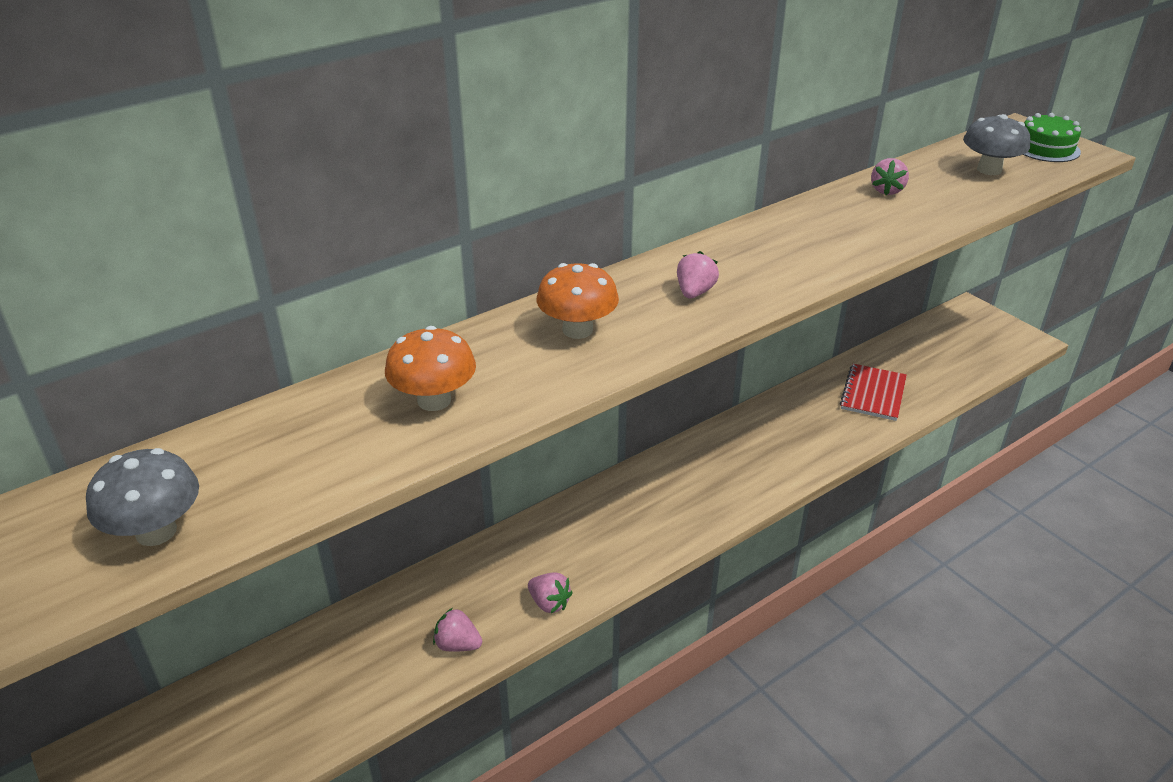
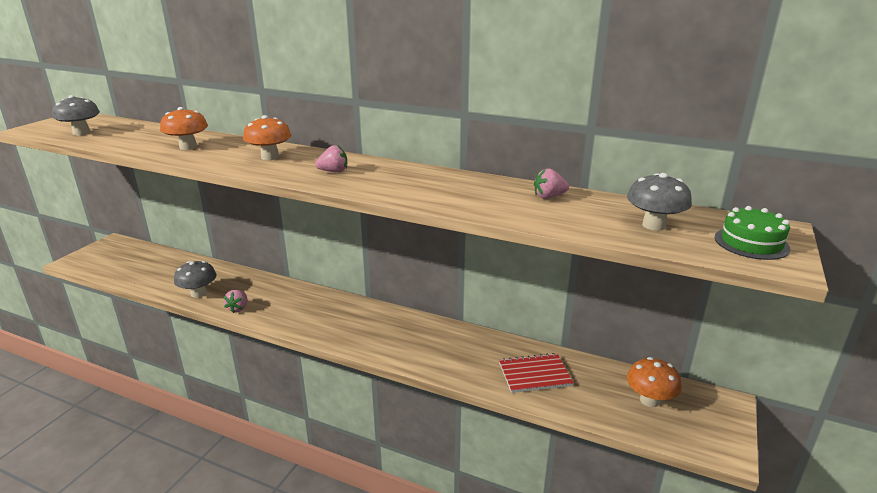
camera: 60 degrees right, 10 degrees down
(457, 644) = (198, 293): pink strawberry -> grey mushroom
(947, 345) = (649, 400): none -> orange mushroom

